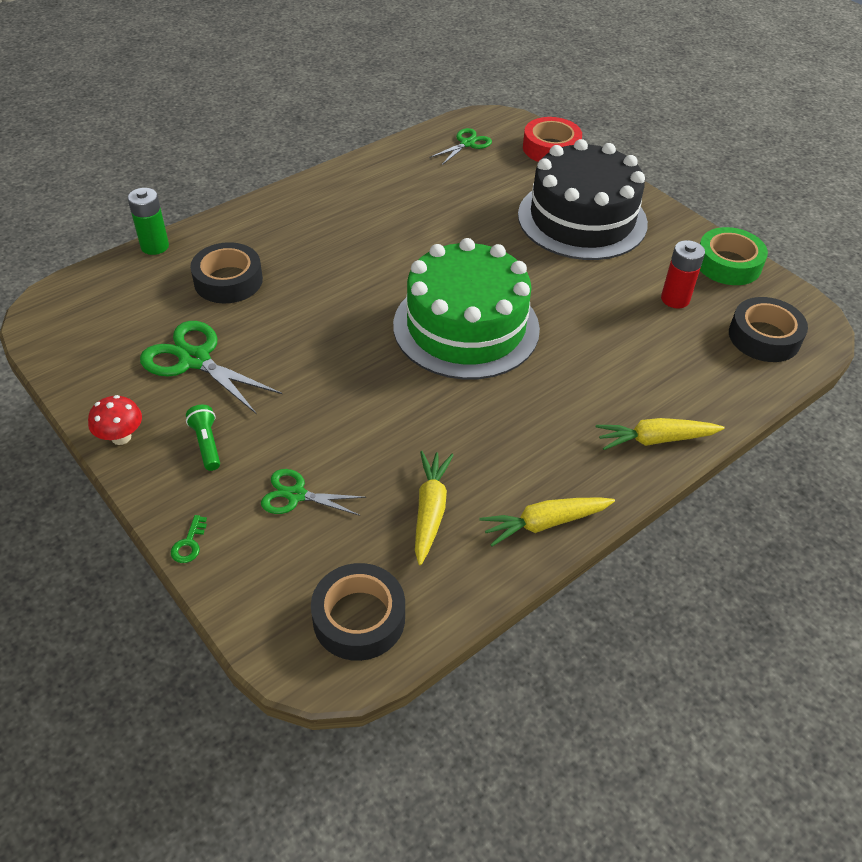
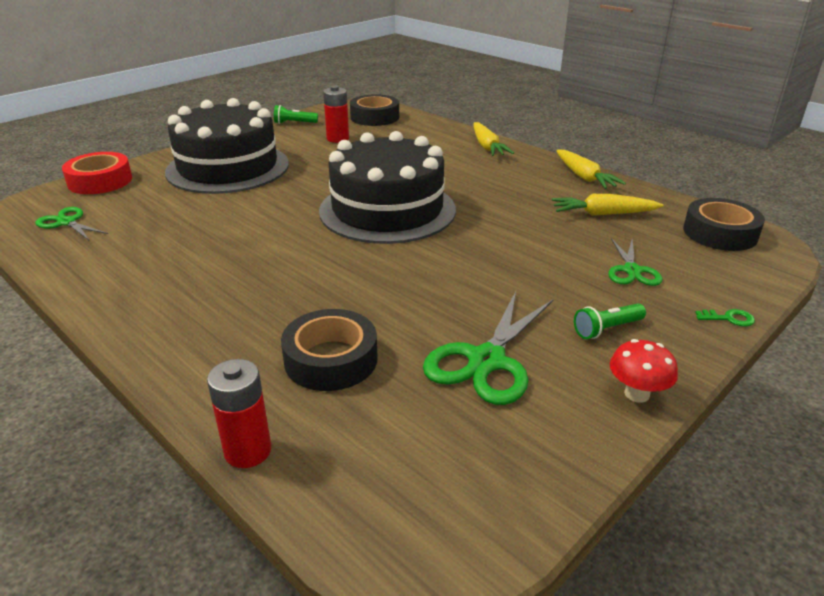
camera: 95 degrees left, 15 degrees down
(155, 246) = (248, 451): green battery -> red battery
(466, 327) = (387, 210): green cake -> black cake
(728, 264) = (294, 123): green tape -> green flashlight

